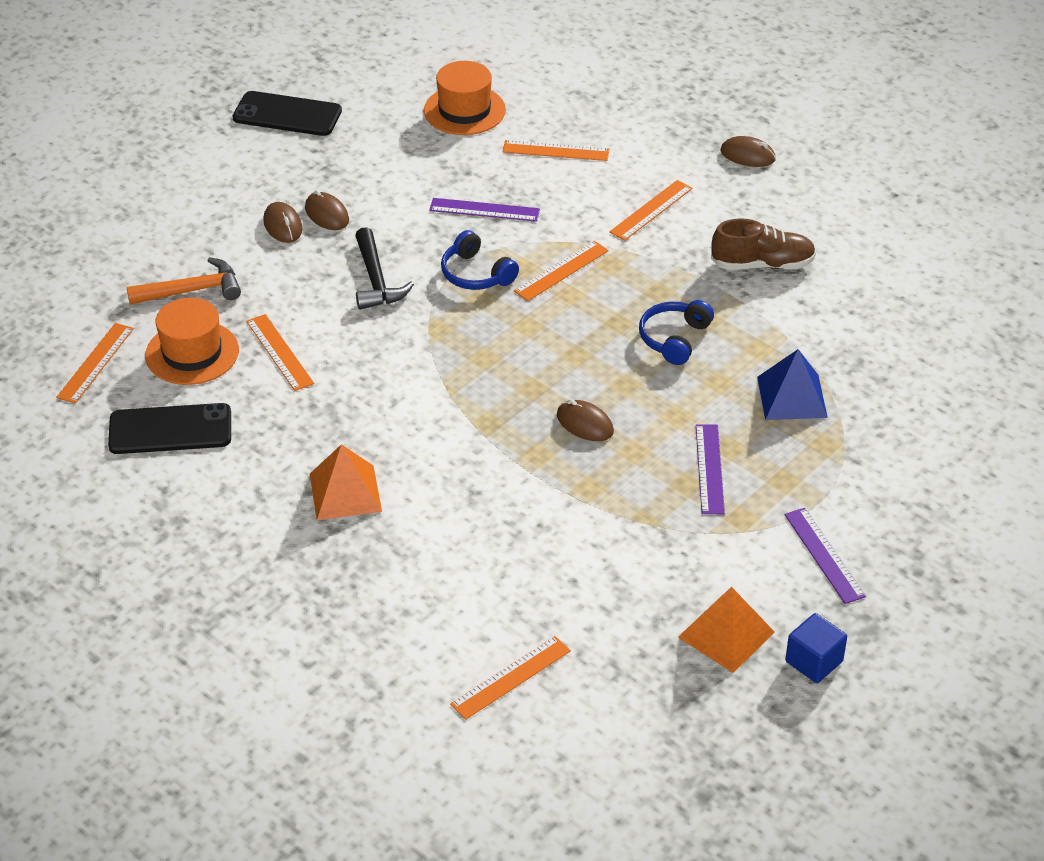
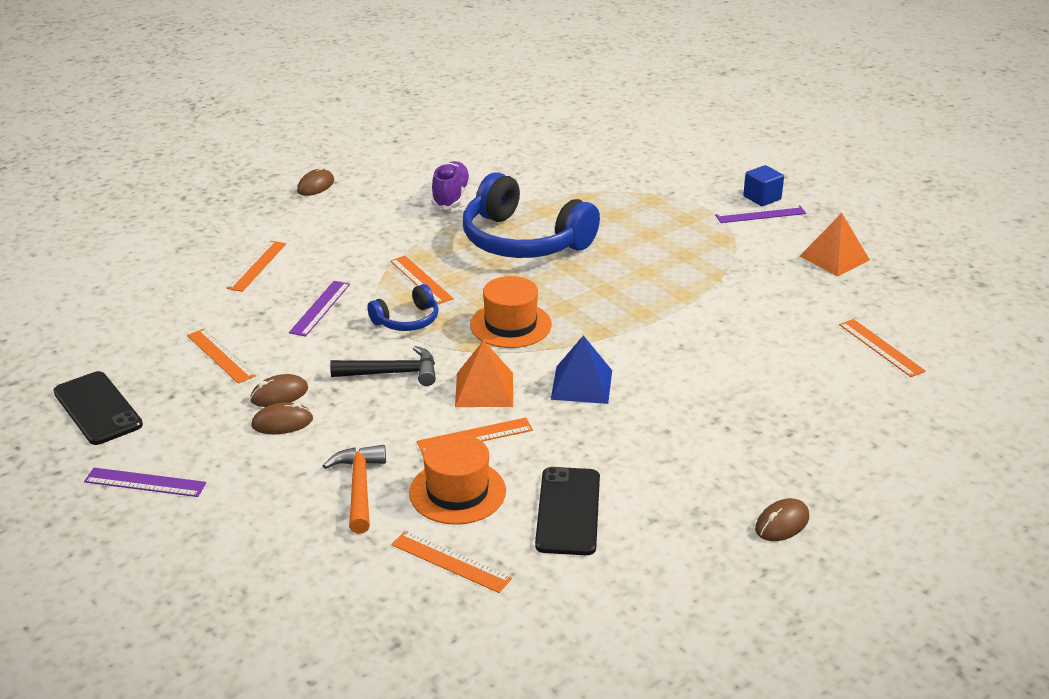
camera: 80 degrees left, 10 degrees down
(287, 114) = (97, 408): black phone -> black phone turned 60 degrees counterclockwise
(345, 492) = (671, 410): orange pyramid -> orange pyramid (484, 389)
(464, 110) = (165, 305): orange hat -> orange hat (510, 325)
(585, 424) = (610, 288): brown mouse -> brown mouse (782, 523)
(651, 210) = (362, 232): orange ruler -> orange ruler (220, 356)
(674, 338) = (523, 241): blue headphones -> blue headphones, size x2.10
(710, 469) = (670, 244): purple ruler -> purple ruler (145, 482)
(762, 264) = (451, 197): brown shoe -> purple shoe
(791, 397) = (601, 205): blue pyramid -> blue pyramid (581, 384)
(814, 661) = (858, 231): blue cube -> blue cube (762, 198)

